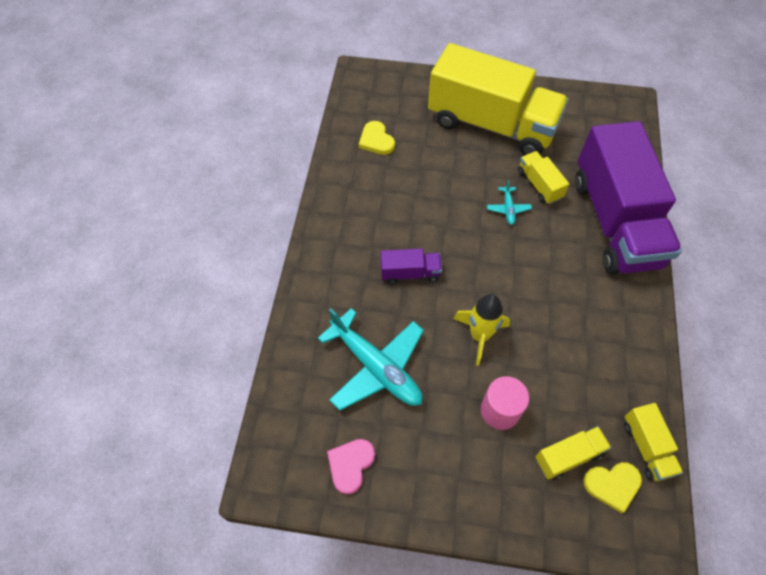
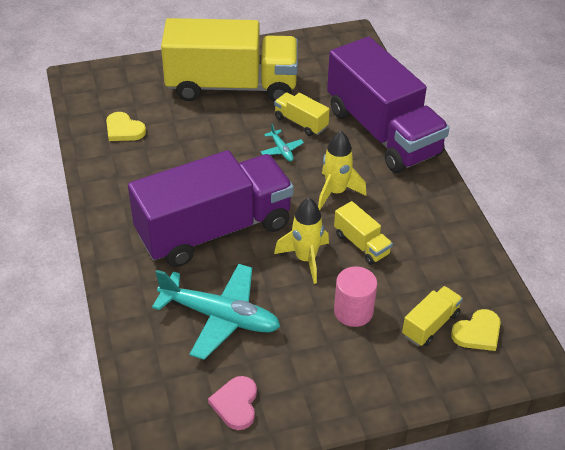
camera: 25 degrees left, 15 degrees down
(410, 273) = (214, 230): purple truck -> purple truck, size x2.45
(540, 273) = (336, 192): none -> yellow rocket
(646, 447) = (492, 294): yellow truck -> yellow truck (361, 244)

